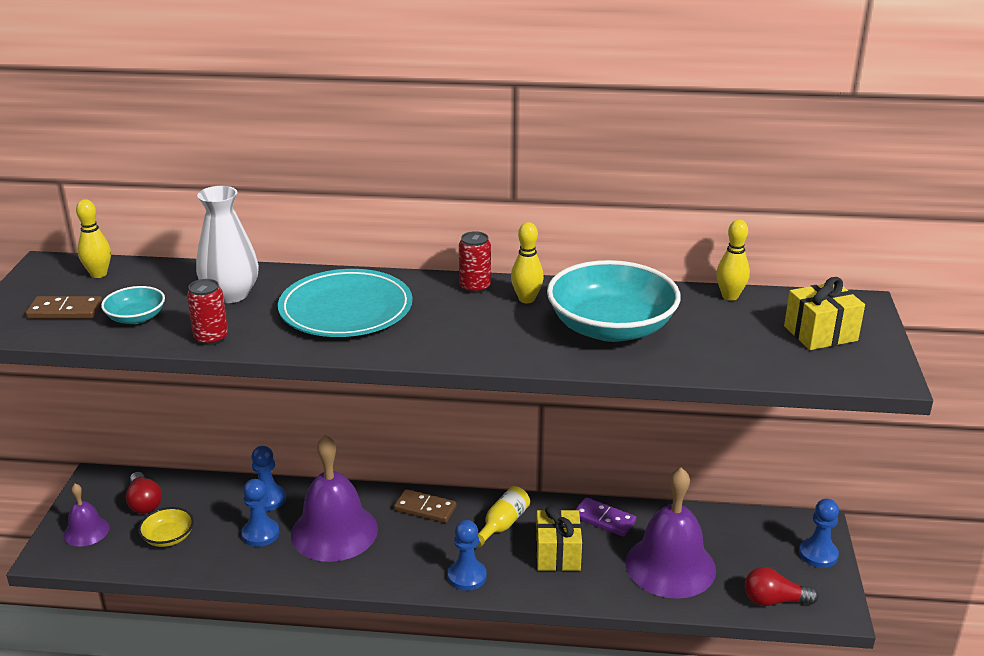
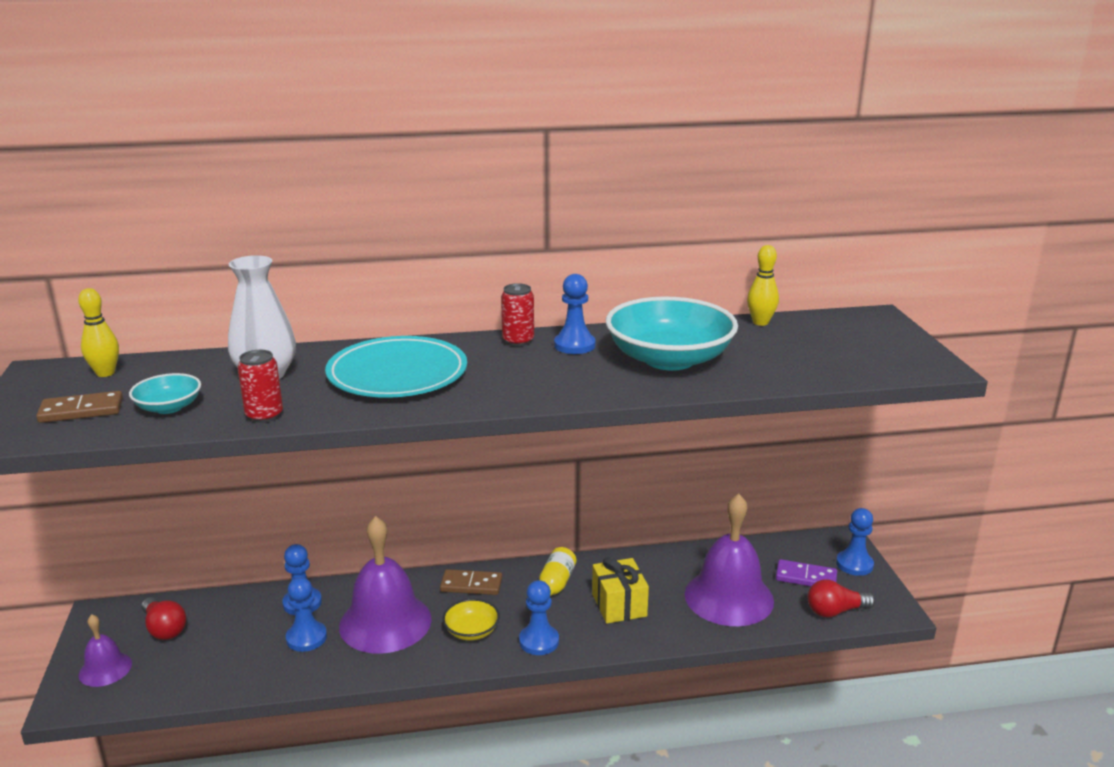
camera: 15 degrees left, 5 degrees down
(168, 537) = (204, 659): yellow bowl -> yellow bowl (471, 631)
(526, 299) = (574, 345): yellow bowling pin -> blue pawn
(604, 519) = (649, 566): purple domino -> purple domino (806, 577)
(820, 333) = (858, 342): yellow gift -> none

